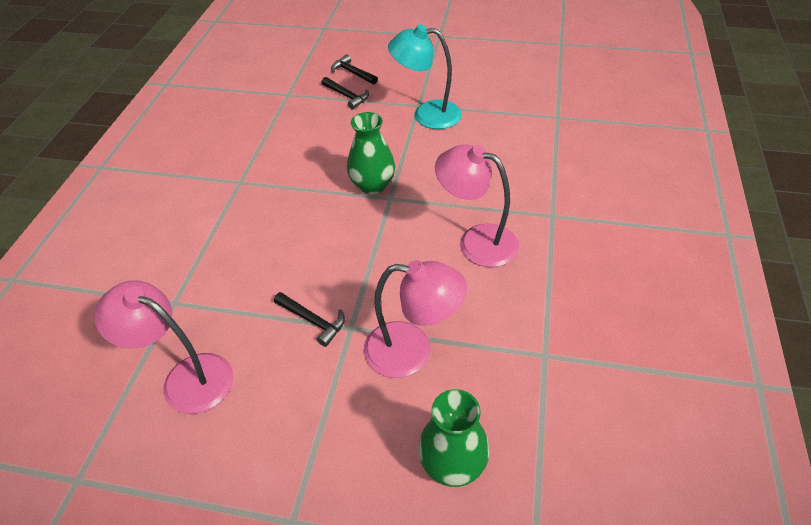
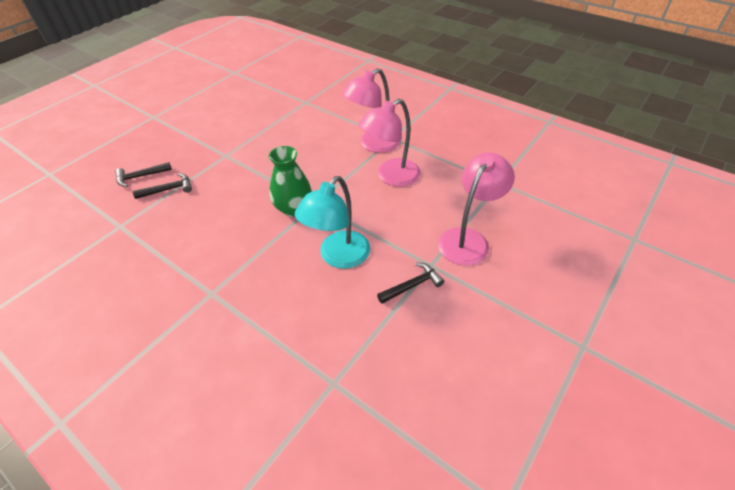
camera: 65 degrees left, 0 degrees up
(186, 377) = (427, 390): pink lamp -> pink lamp (373, 144)
(427, 114) = (241, 155): turquoise lamp -> turquoise lamp (338, 257)
(452, 464) = (561, 249): green vase -> none

